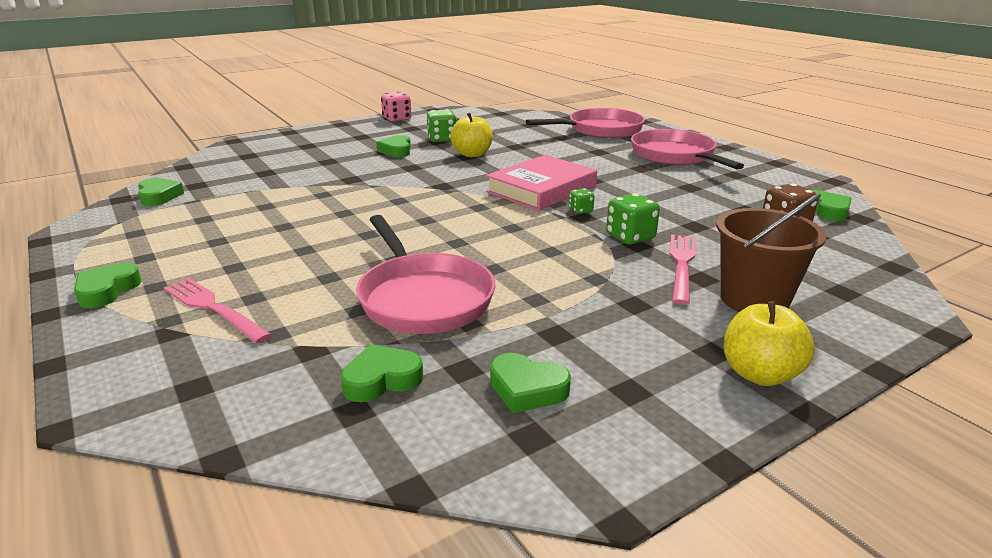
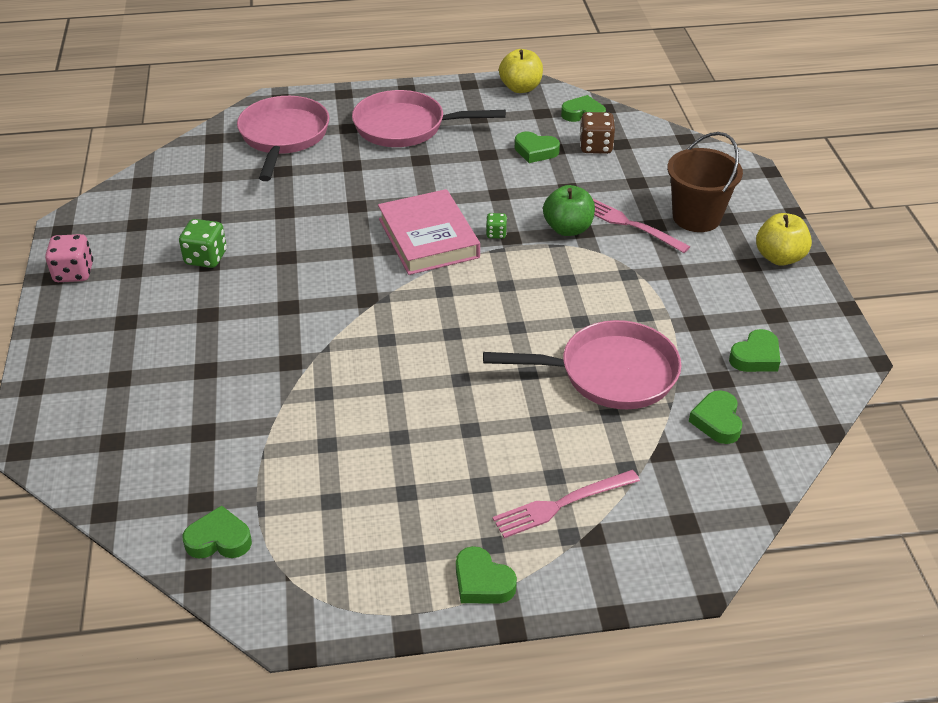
camera: 65 degrees left, 15 degrees up
(396, 150) = (216, 304): green heart -> green heart (535, 151)
(472, 154) = (284, 251): yellow apple -> yellow apple (520, 88)
(630, 237) = (568, 229): green dice -> green apple

